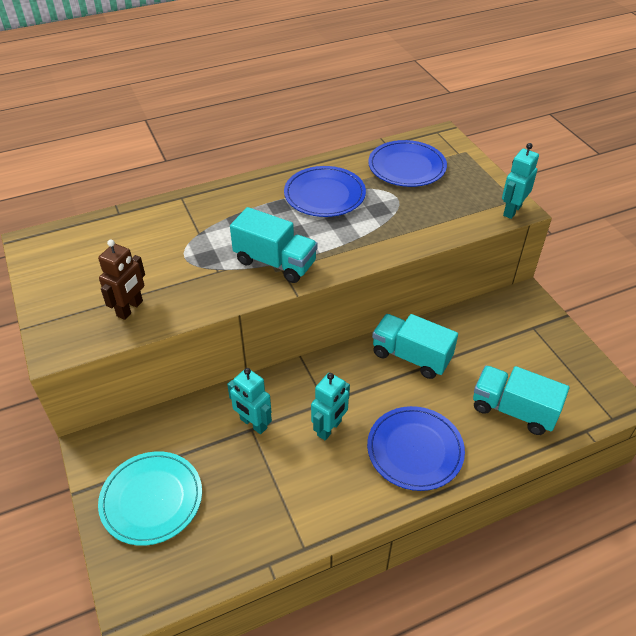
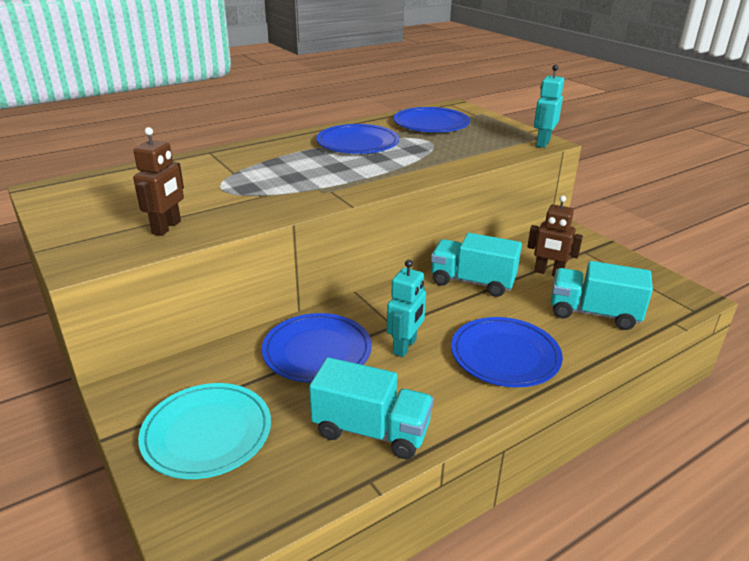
camera: 10 degrees left, 15 degrees down
(253, 424) = (317, 351): turquoise robot -> blue plate
(275, 262) = (321, 186): turquoise truck -> turquoise truck (371, 430)
(487, 353) = (548, 273): none -> brown robot

